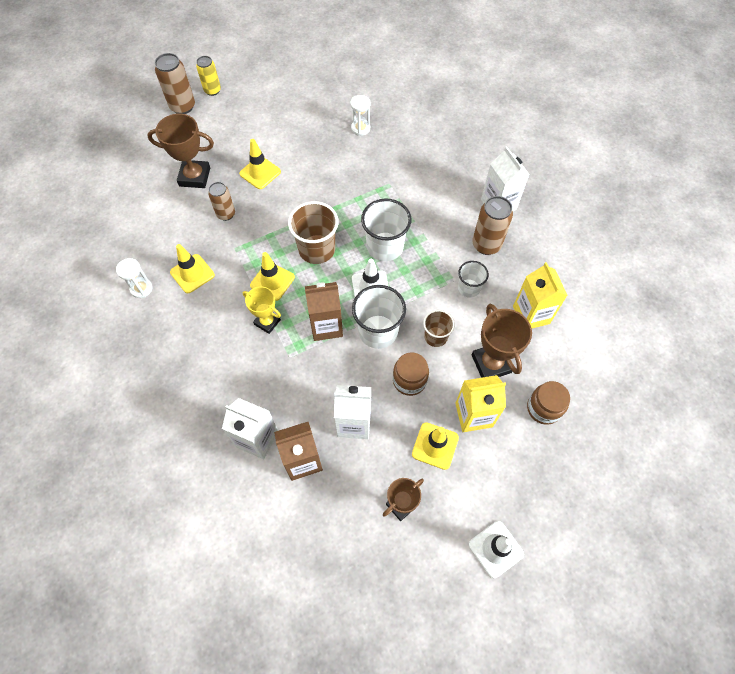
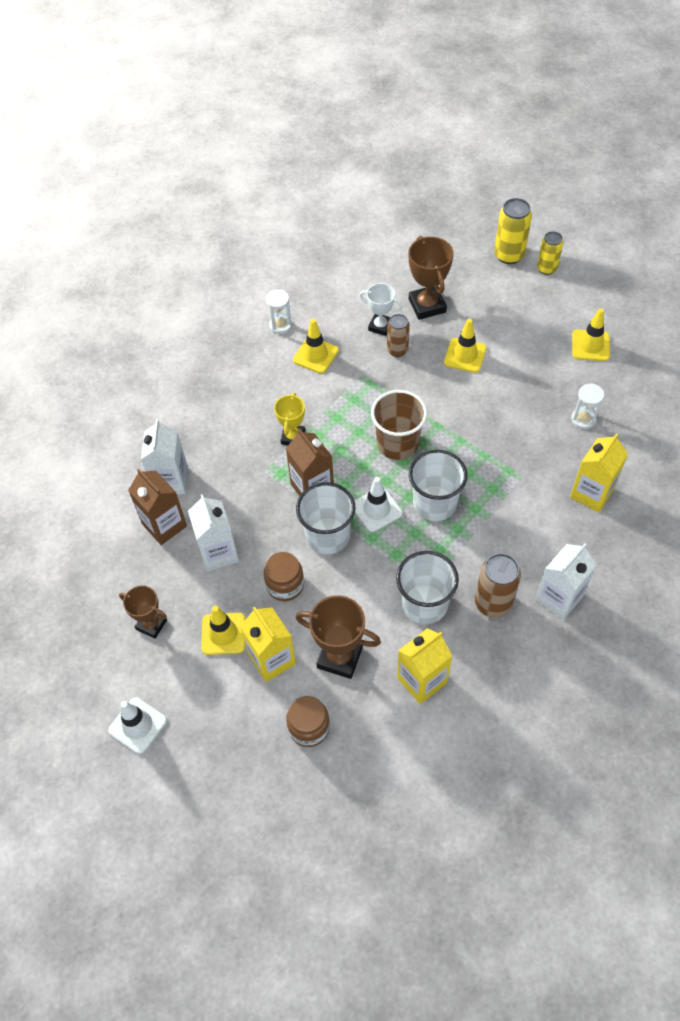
camera: 70 degrees right, 5 degrees down
(183, 106) = (509, 255): brown can -> yellow can
(193, 216) = (380, 326): none -> white trophy
(272, 281) = (340, 422): yellow traffic cone -> yellow traffic cone (590, 345)
(424, 150) = (591, 493): none -> yellow carton
(435, 337) = (347, 592): brown cup -> none
(469, 288) = (424, 604): white cup -> white cup, size x1.69
(491, 364) = (340, 657): brown trophy -> brown trophy turned 60 degrees clockwise

